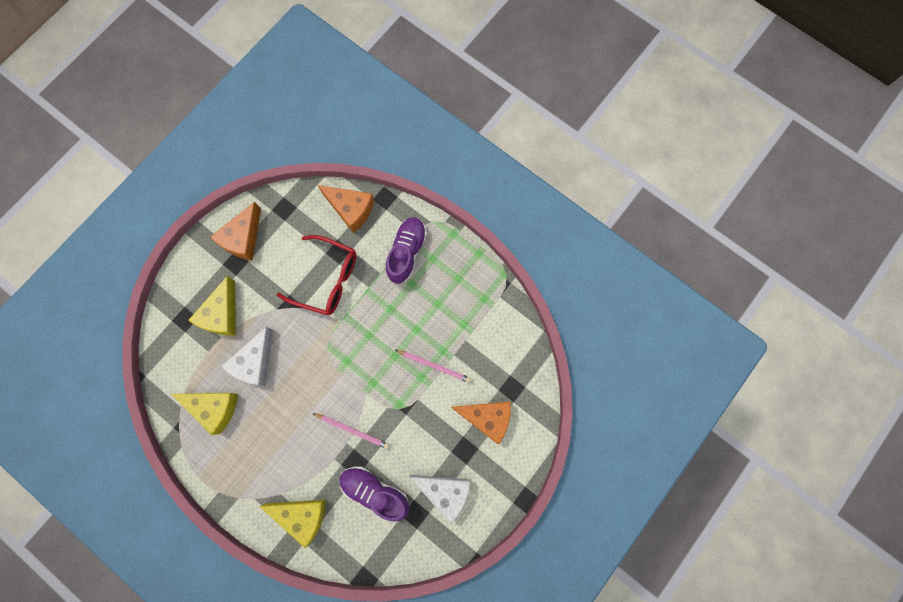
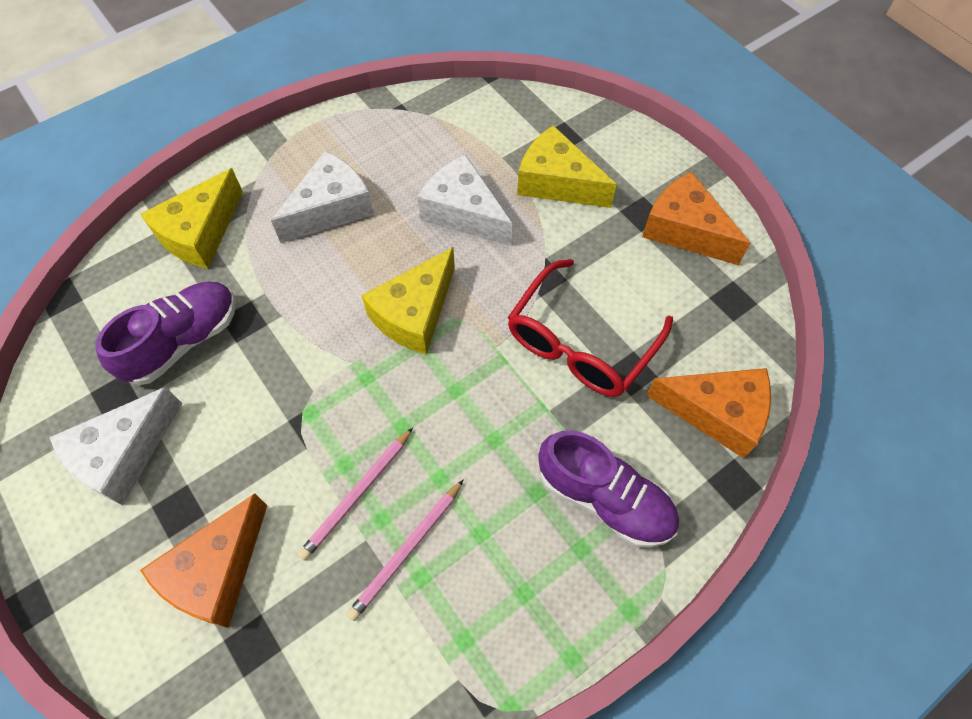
camera: 105 degrees right, 15 degrees down
(214, 408) = (411, 152): yellow cheese -> yellow cheese (415, 314)
(267, 442) = (331, 208): none -> white cheese
(351, 209) = (716, 413): orange cheese -> orange cheese turned 120 degrees counterclockwise
(352, 430) = (297, 329): pink pencil -> pink pencil (406, 551)

